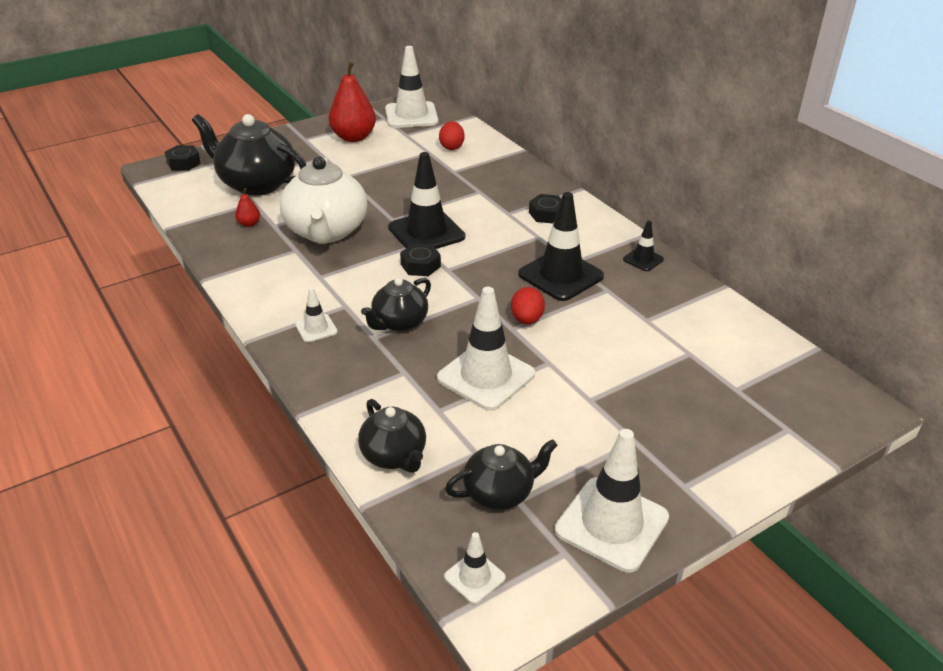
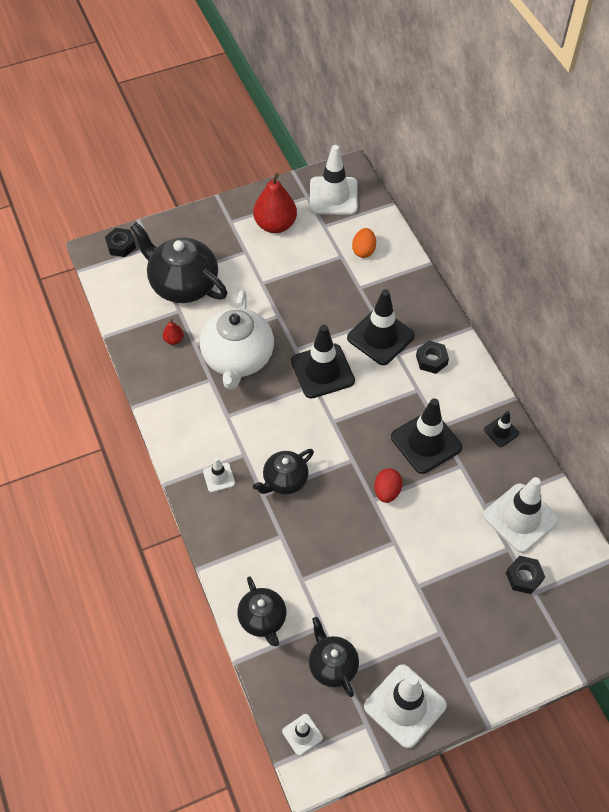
camera: 10 degrees right, 20 degrees up
(420, 265) = (311, 413): black nut -> black nut (524, 577)
(451, 147) = (363, 250): red egg -> orange egg
(485, 202) = (380, 337): none -> black traffic cone
(486, 376) = (343, 550): white traffic cone -> white traffic cone (520, 518)
(500, 492) = (332, 665): black teapot -> black teapot turned 105 degrees counterclockwise

